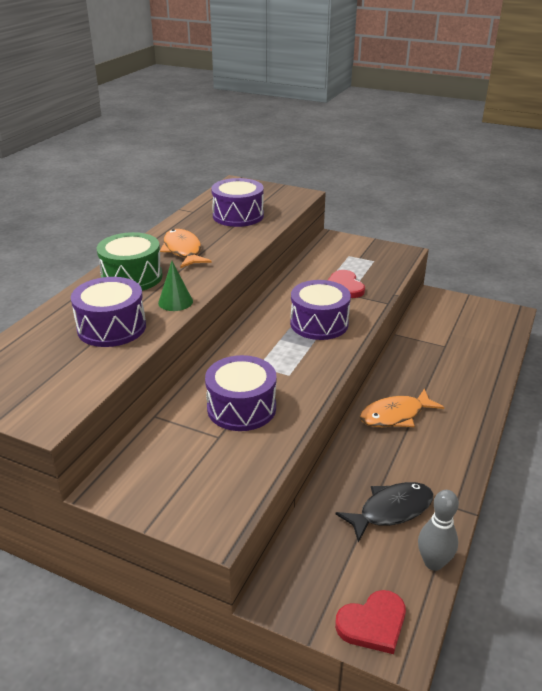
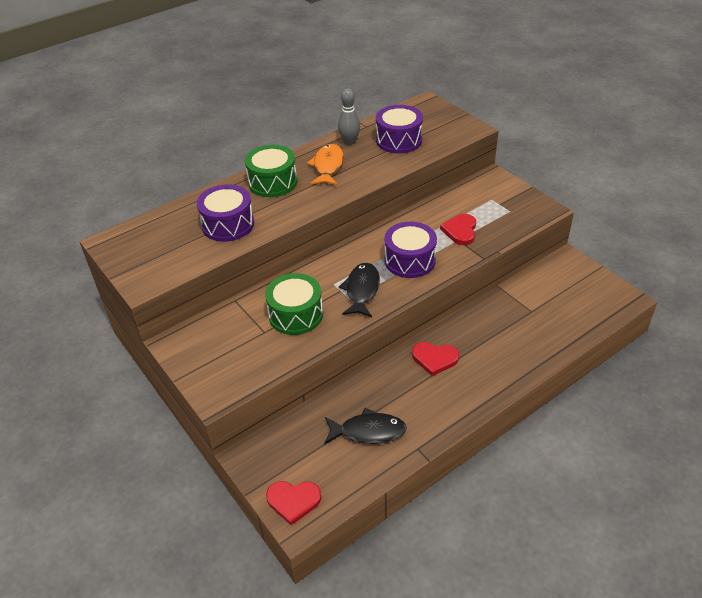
camera: 30 degrees right, 10 degrees up
(175, 302) = (286, 215): green cone -> none
(241, 408) = (296, 314): purple drum -> green drum
(294, 363) = (362, 290): none -> black fish
(395, 415) = (434, 359): orange fish -> red heart
(433, 563) = (367, 480): grey bowling pin -> grey bowling pin (349, 141)

